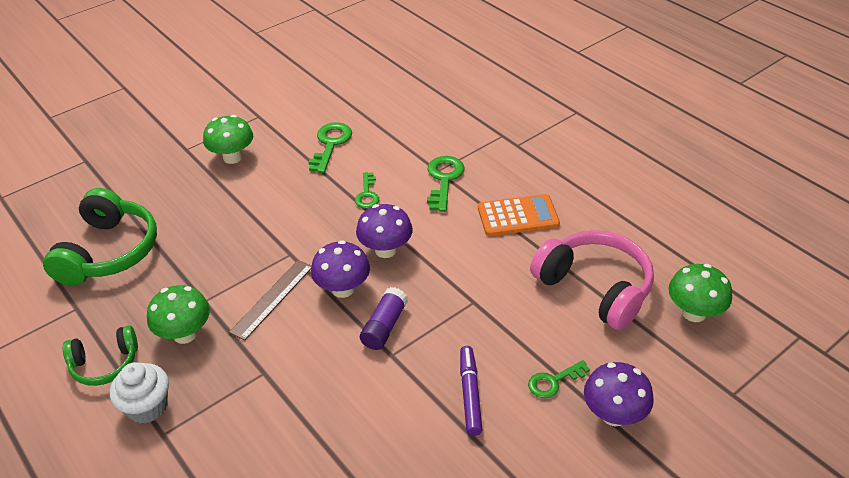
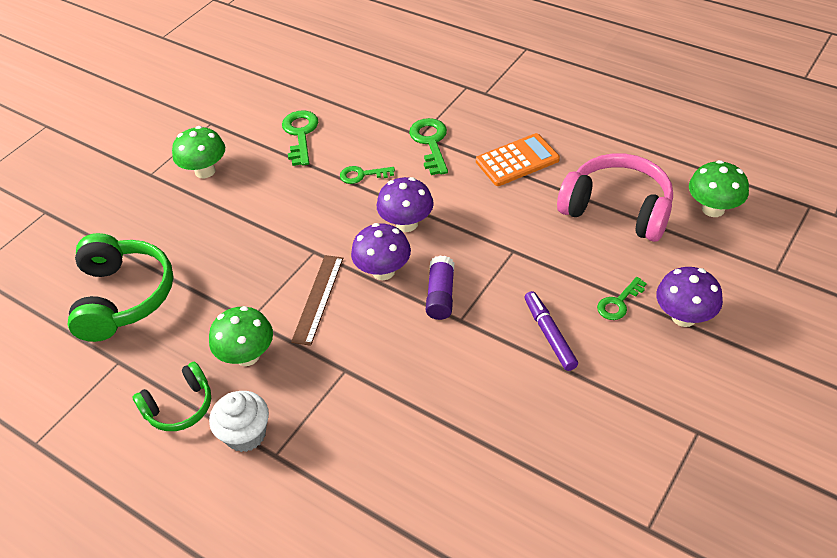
camera: 15 degrees left, 5 degrees up
(367, 194) = (362, 175): green key -> green key turned 105 degrees clockwise

